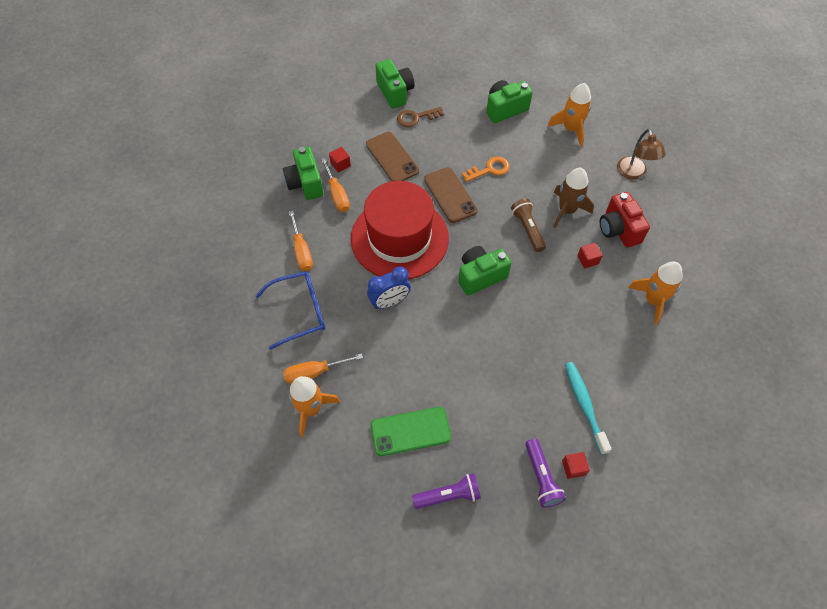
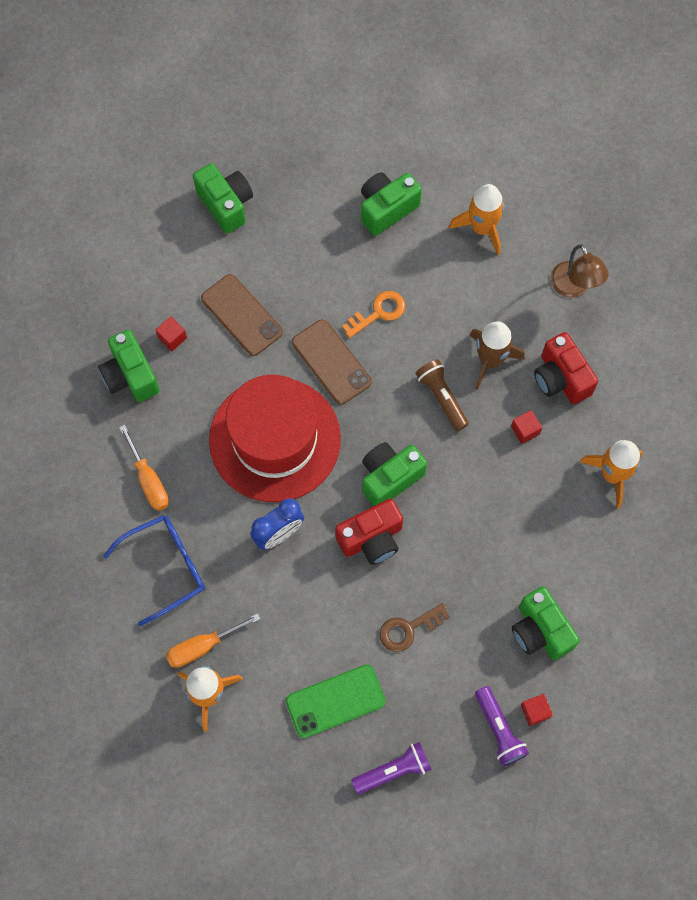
camera: 10 degrees left, 10 degrees up
(337, 195) = (178, 386): orange screwdriver -> none
(416, 117) = (263, 243): brown key -> brown key (408, 629)
(460, 316) = (371, 539): none -> red camera
(584, 405) = (540, 631): turquoise toothbrush -> green camera

